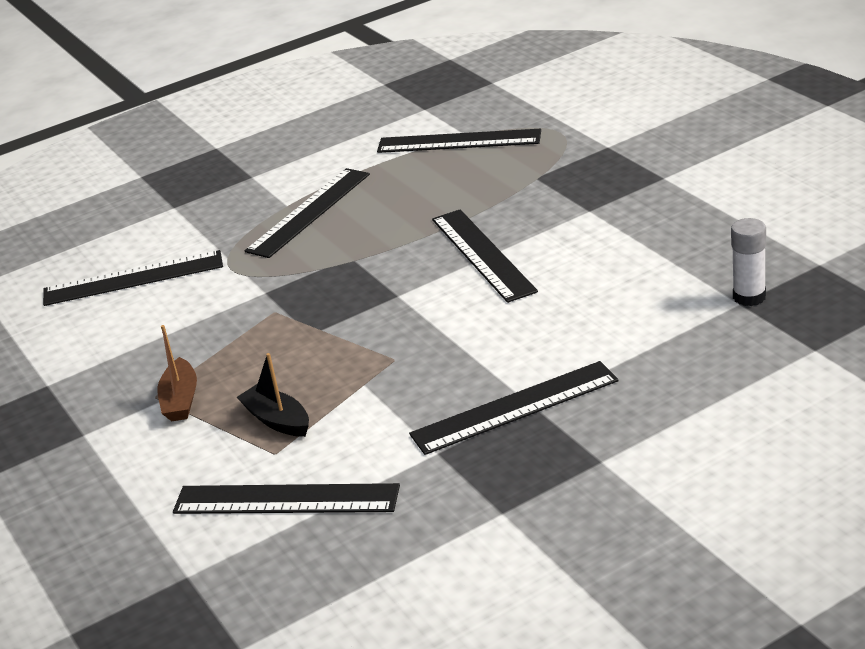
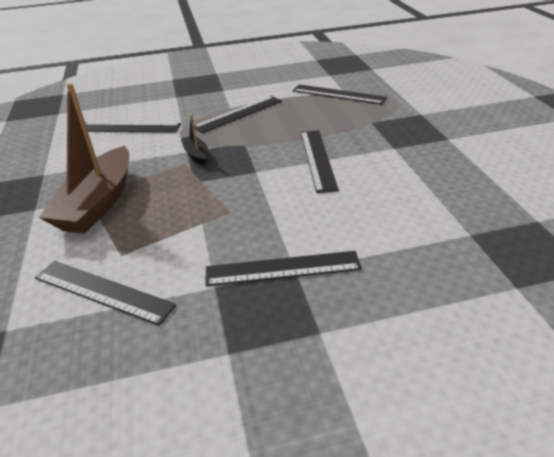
camera: 15 degrees right, 5 degrees up
(181, 400) = (98, 203): brown boat -> brown boat, size x2.26
(277, 420) = (138, 232): black boat -> black boat (196, 155)
(749, 297) = (478, 232): white glue stick -> none

